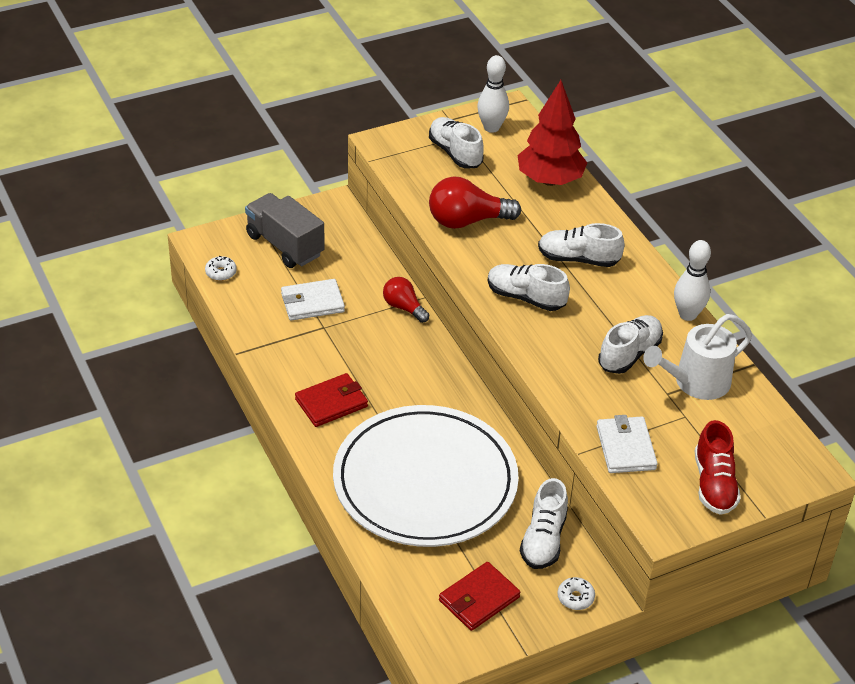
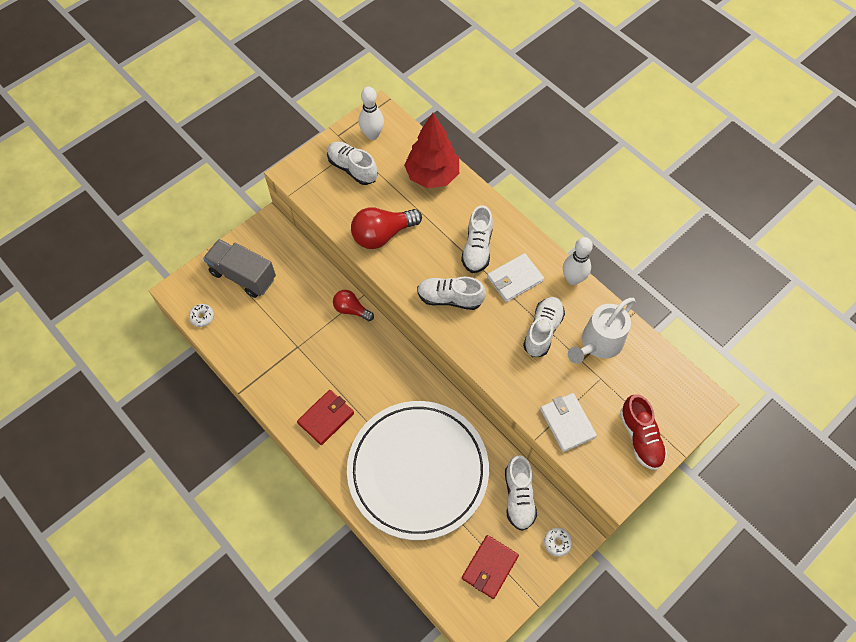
camera: 15 degrees left, 20 degrees up
(312, 303) = (281, 326): white wallet -> white wallet (515, 279)
(578, 259) = (477, 248): white shoe -> white shoe turned 75 degrees counterclockwise

